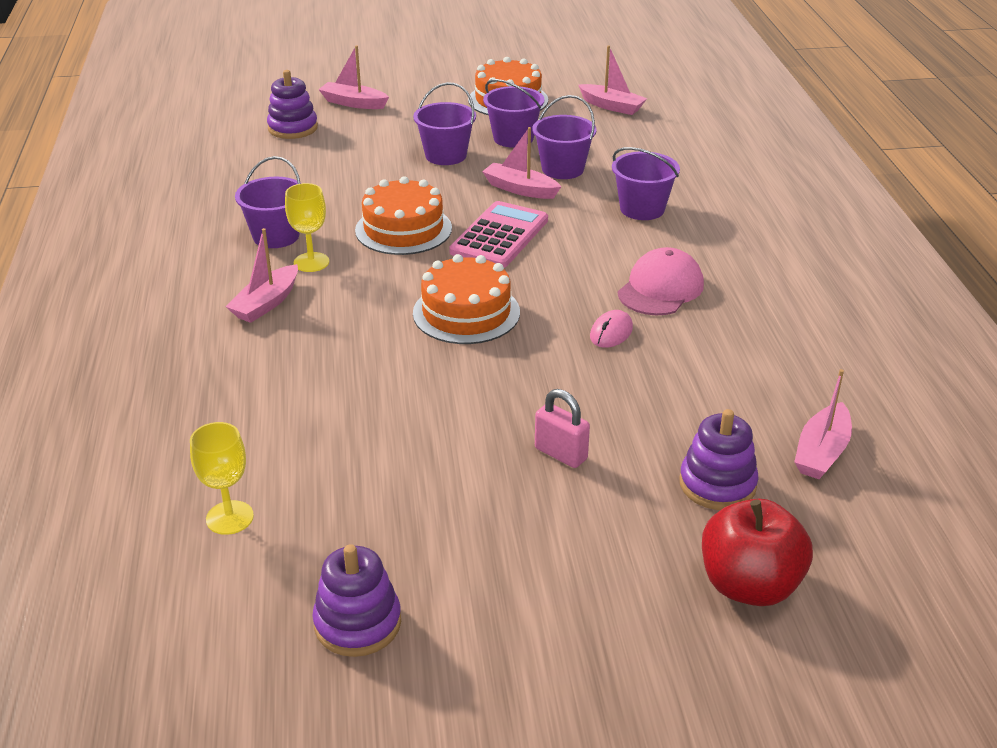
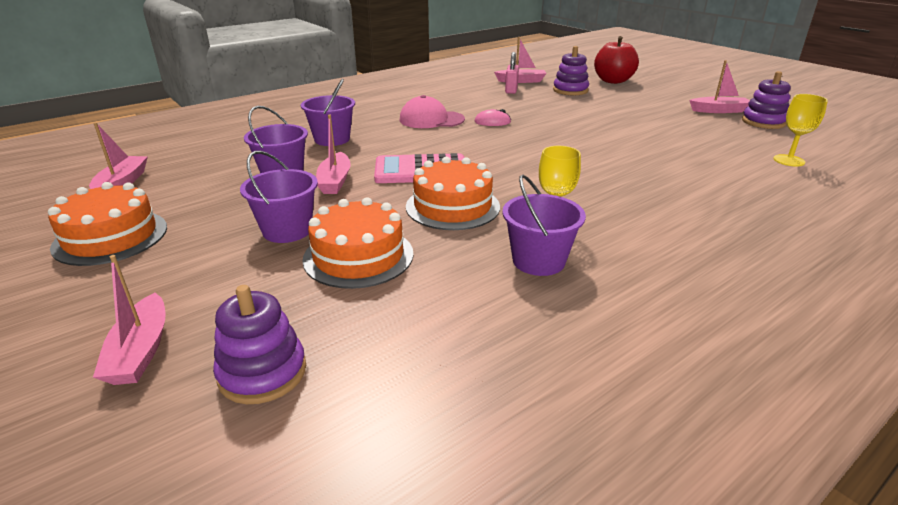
camera: 120 degrees left, 5 degrees down
(266, 303) = (631, 223): pink boat -> pink boat (719, 110)
(466, 312) = (530, 157): orange cake -> orange cake (358, 256)
(513, 138) = (224, 209): purple bucket -> none
(560, 454) = (604, 113): pink padlock -> pink padlock (511, 90)

